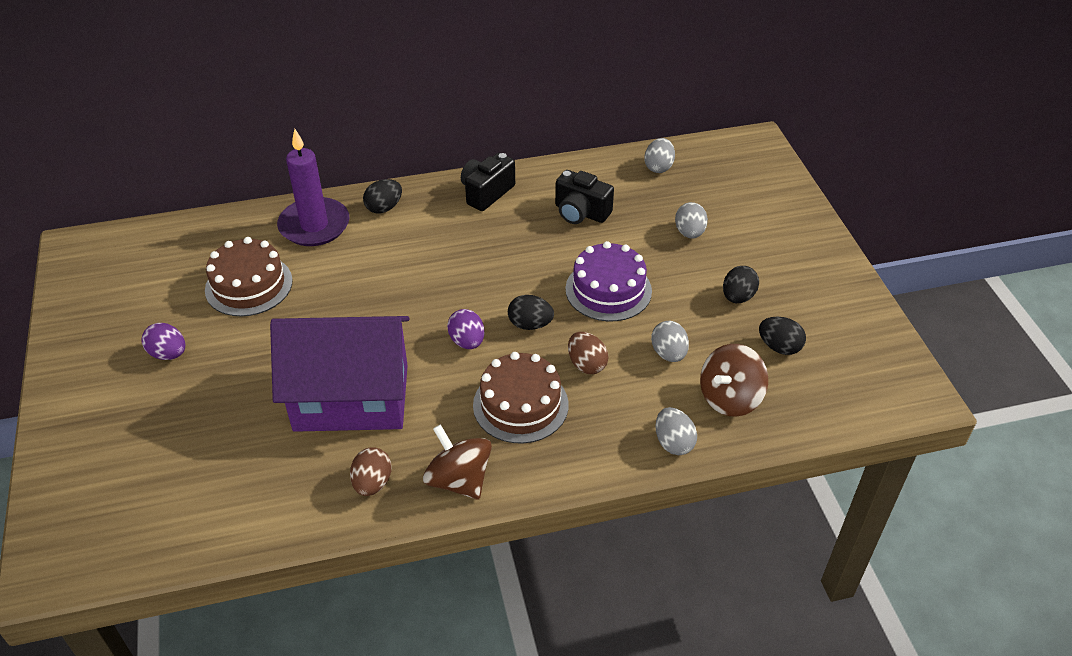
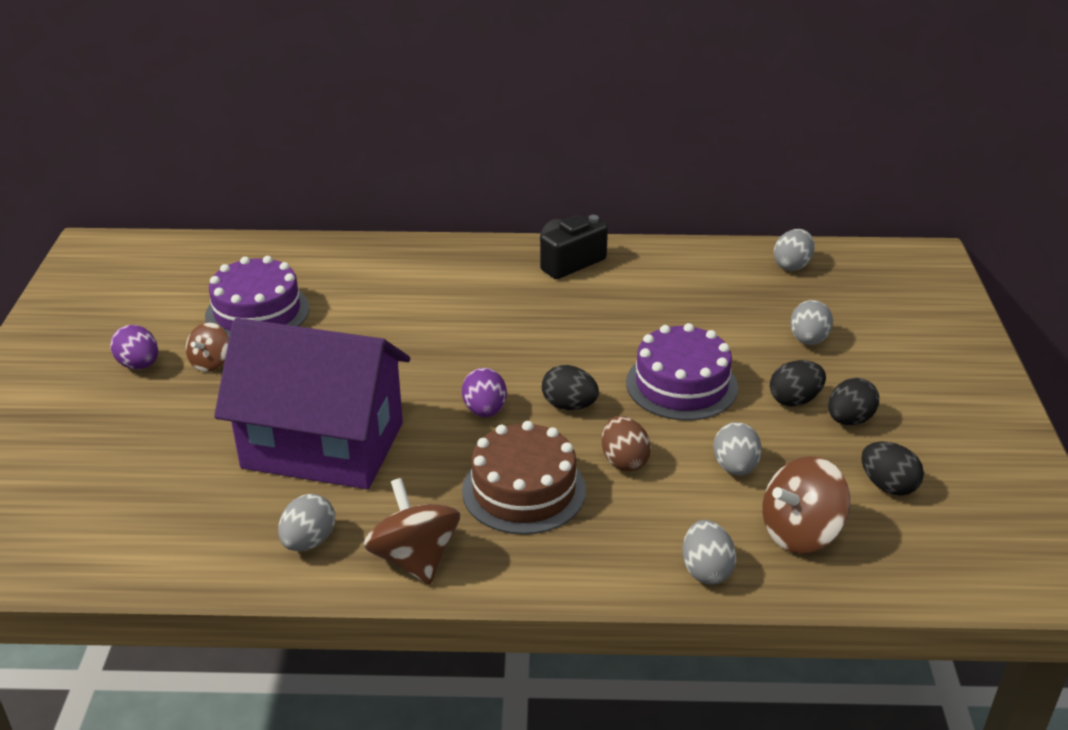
camera: 15 degrees right, 10 degrees down
(229, 340) = (210, 363): none -> brown spinning top
(249, 285) = (257, 312): brown cake -> purple cake
(314, 225) = (356, 265): purple candle -> none
(372, 483) = (309, 541): brown egg -> grey egg
(384, 208) = (442, 259): black egg -> black egg (794, 400)
(581, 212) = (676, 298): black camera -> none

